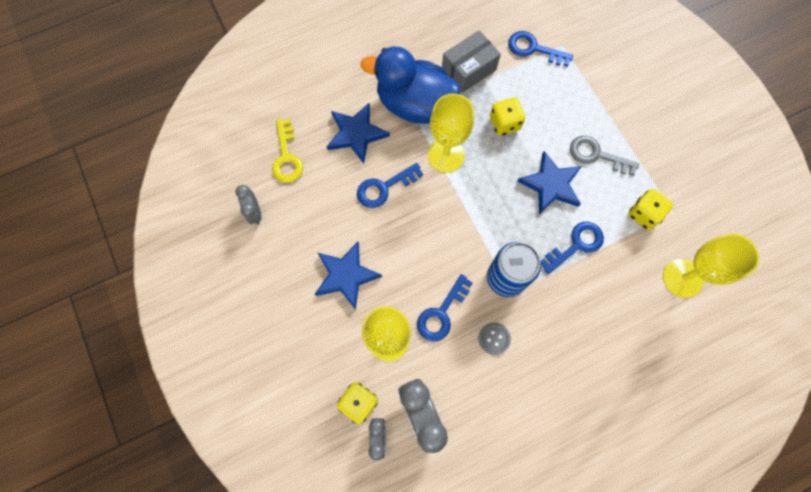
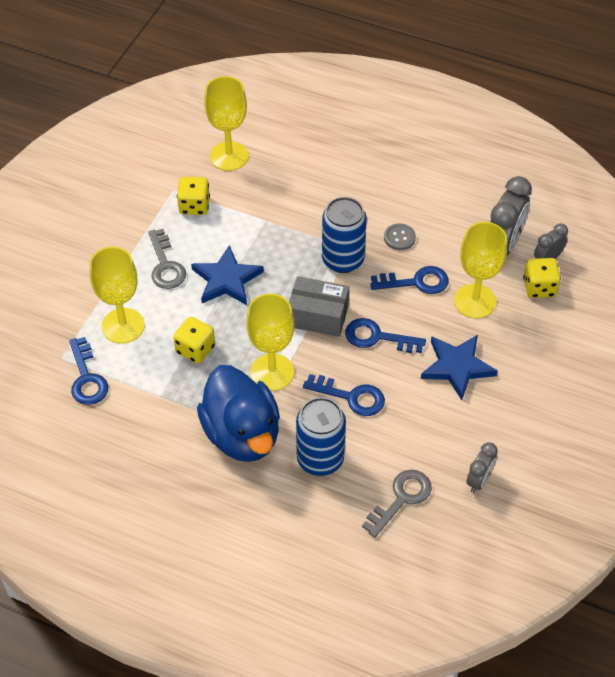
camera: 130 degrees left, 20 degrees down
(287, 157) = (401, 499): yellow key -> grey key
(356, 134) = (320, 459): blue star -> blue can
(468, 69) = (160, 415): grey box -> grey box (318, 316)
(561, 95) = (123, 326): none -> yellow goblet
(576, 245) = (267, 232): blue key -> blue key (377, 337)

